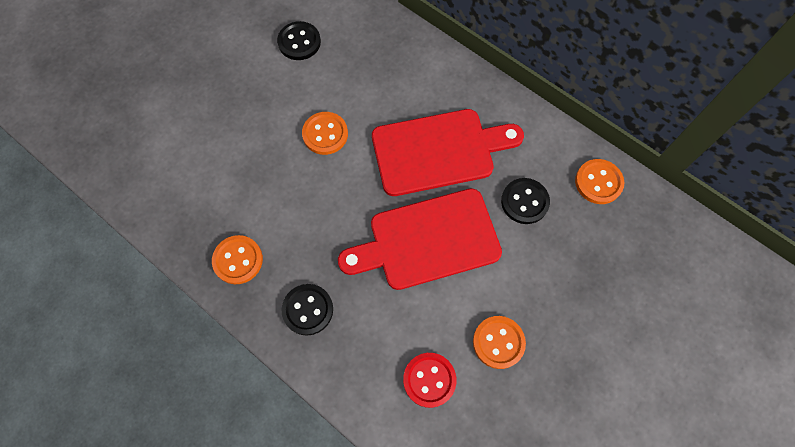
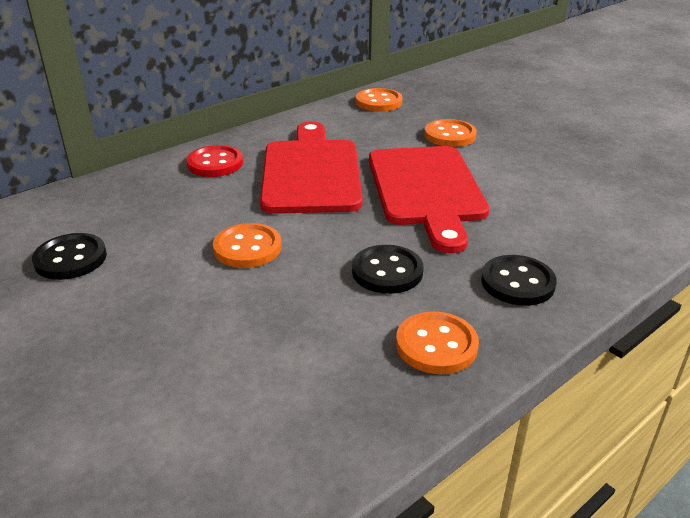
camera: 80 degrees left, 35 degrees down
(429, 380) = (597, 205): red button -> red button (215, 163)
(498, 342) = (547, 164): orange button -> orange button (450, 135)
(524, 202) = (390, 135): black button -> black button (387, 272)

